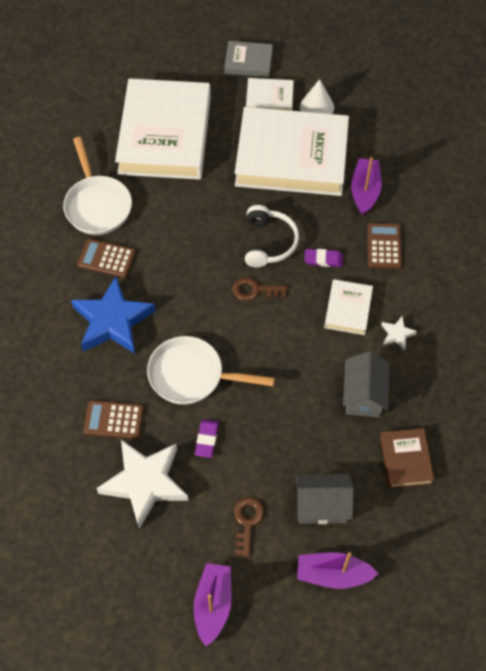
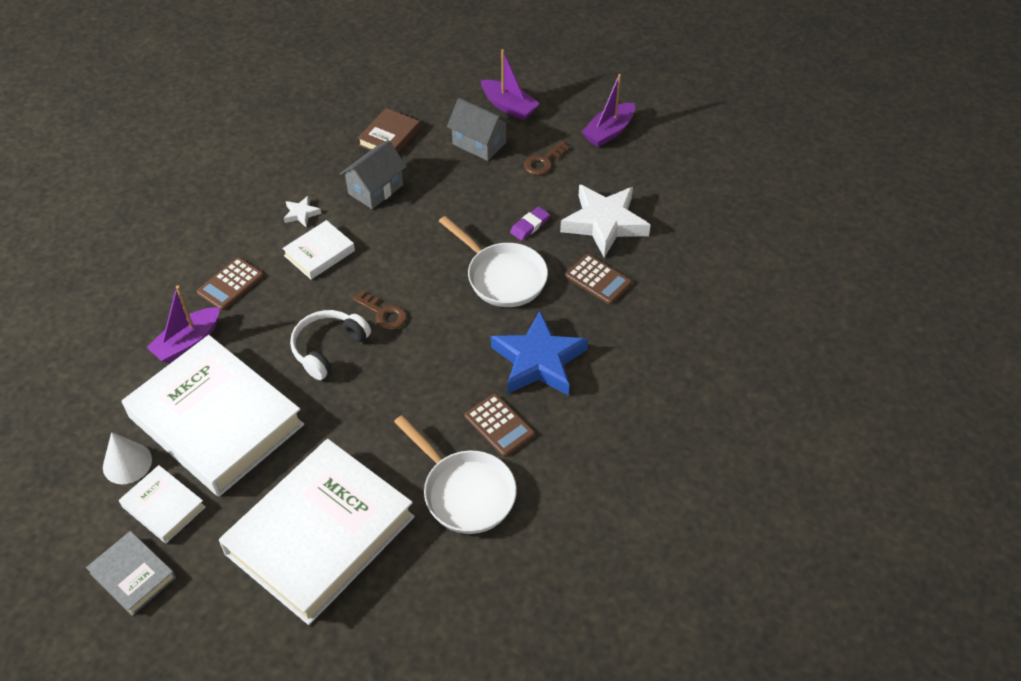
camera: 145 degrees left, 10 degrees down
(97, 205) = (465, 492): white pan -> white pan turned 120 degrees clockwise
(323, 259) = (295, 304): purple eraser -> none

